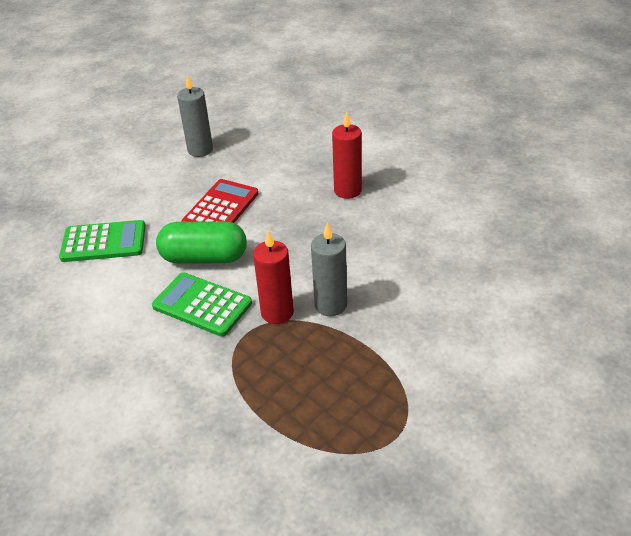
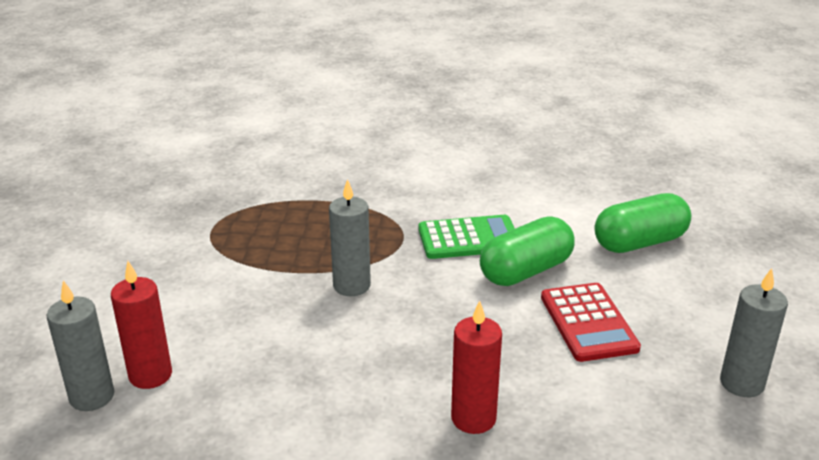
camera: 140 degrees right, 10 degrees down
(103, 242) = (639, 242): green calculator -> green capsule
(277, 312) = (395, 260): red candle -> red candle (150, 375)
(566, 300) = (92, 396): none -> grey candle

